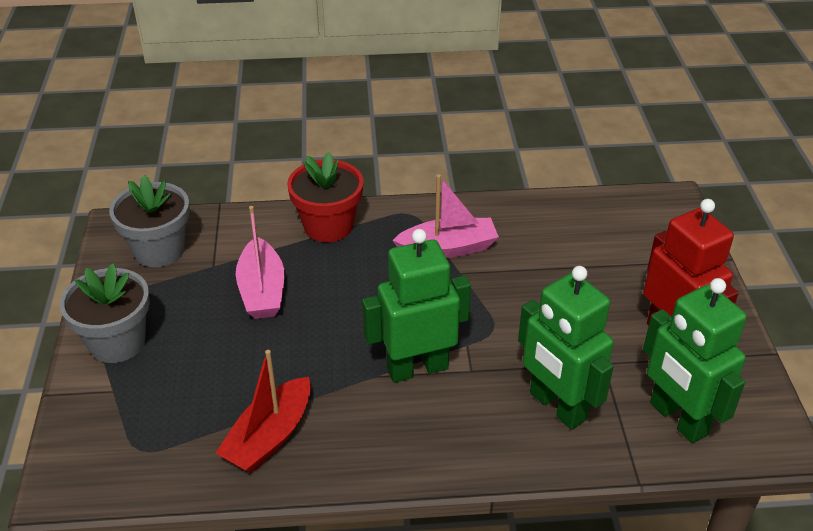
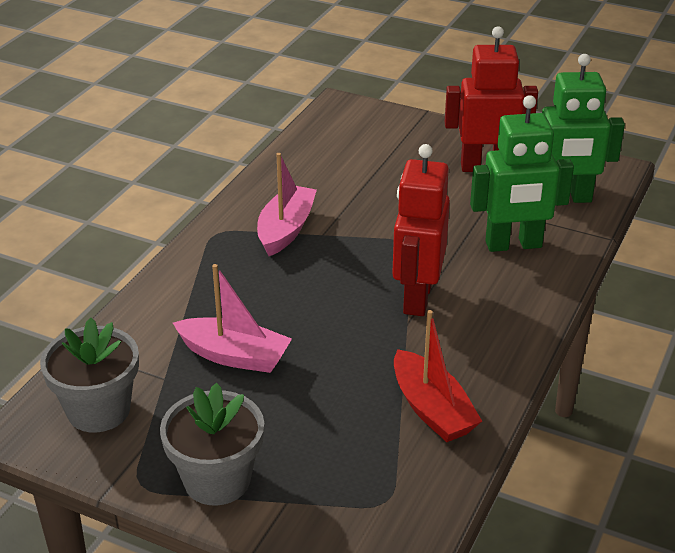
camera: 60 degrees left, 5 degrees down
(328, 226) = (183, 285): red flower pot -> none
(417, 368) = (417, 298): green robot -> red robot

